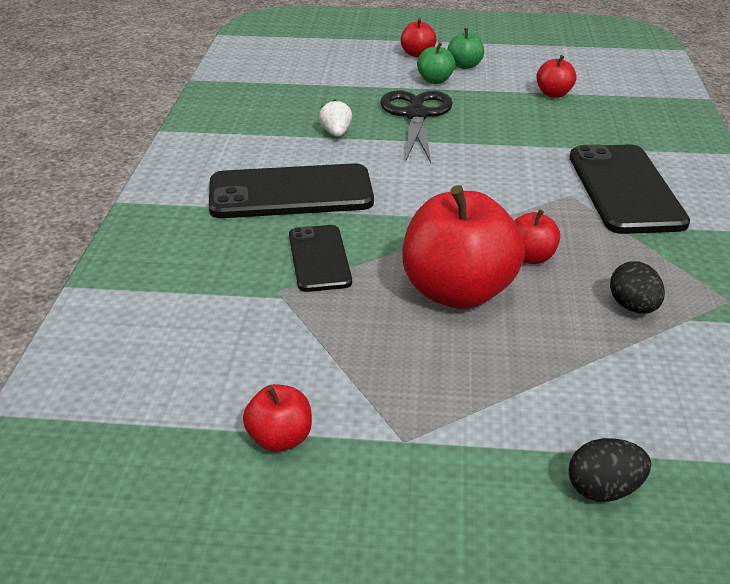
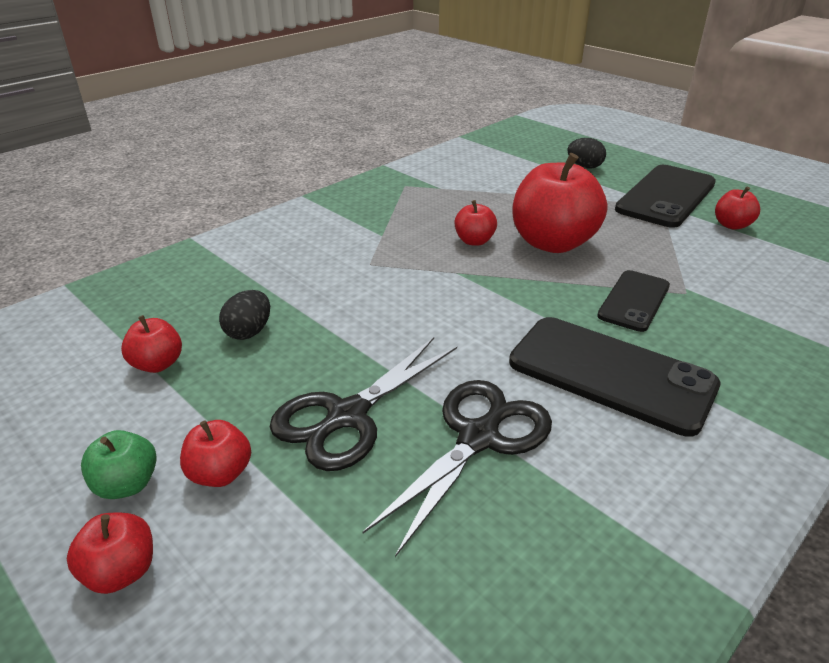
camera: 140 degrees left, 0 degrees up
(336, 133) = (478, 438): white strawberry -> black scissors
(435, 80) = (220, 473): green apple -> red apple
(625, 189) = (325, 250): black phone -> black phone (666, 196)
(633, 307) = (460, 200): black egg -> black egg (249, 332)

